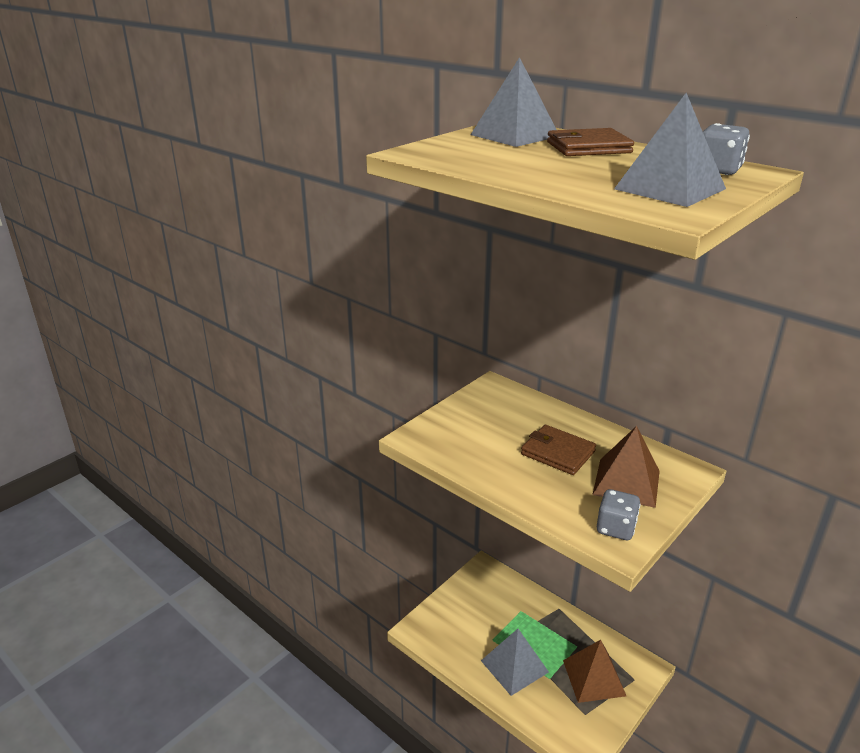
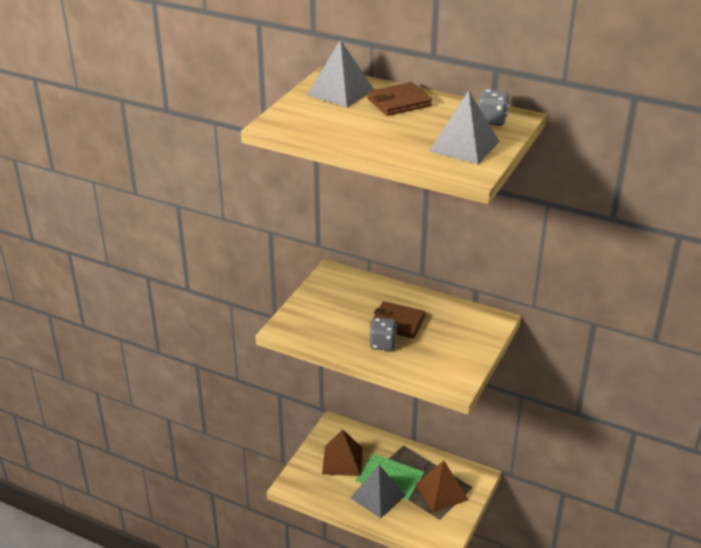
camera: 15 degrees left, 5 degrees up
(615, 528) = (451, 373): grey dice -> grey dice (382, 344)
(626, 482) = (452, 337): brown pyramid -> brown pyramid (342, 461)

